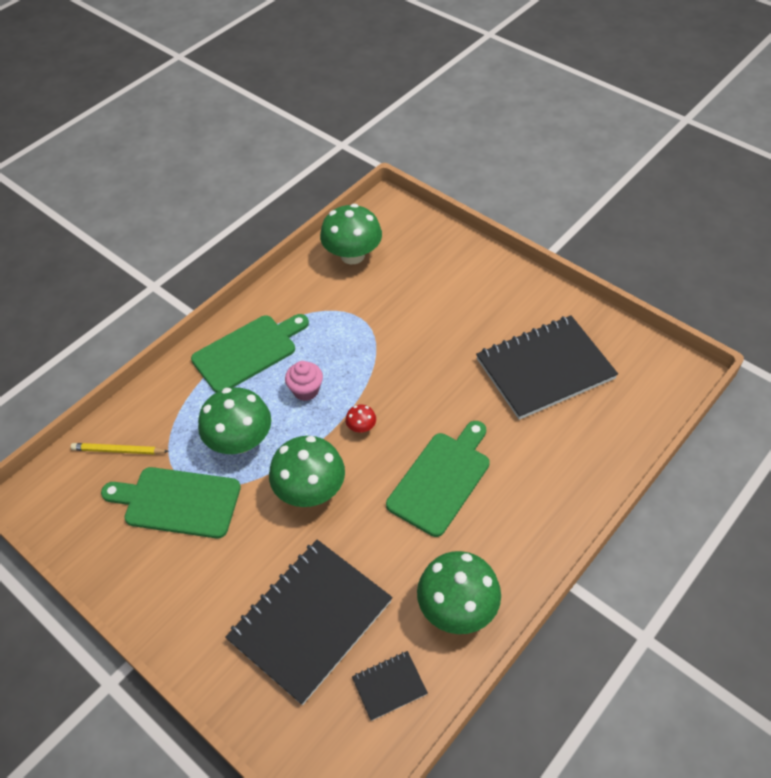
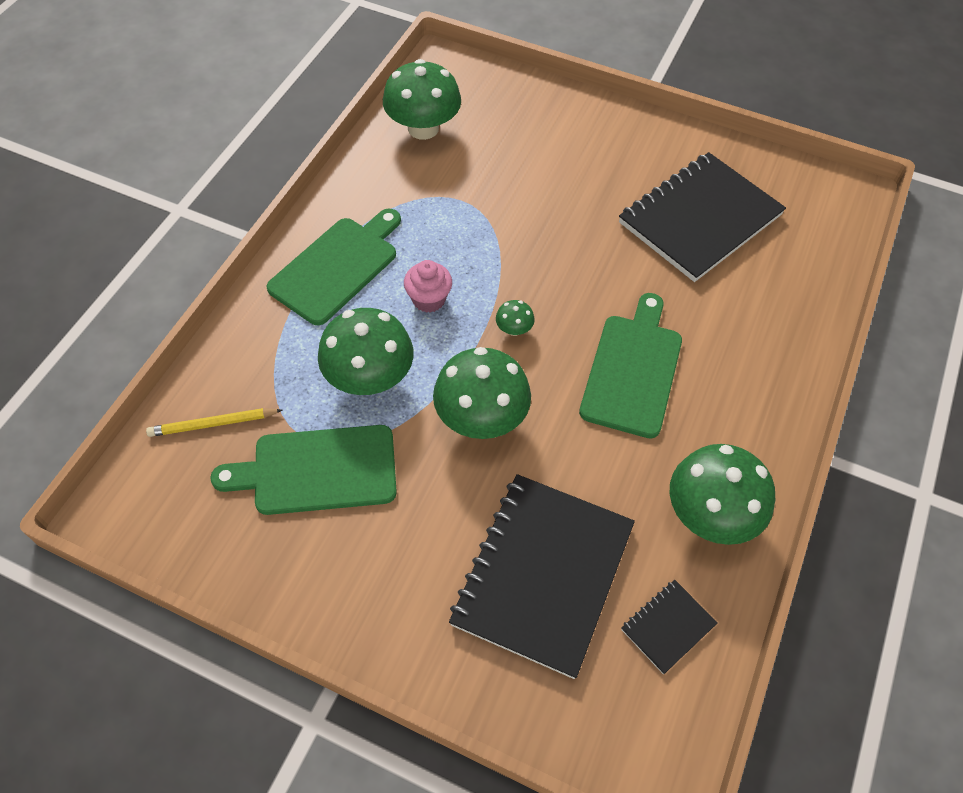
camera: 20 degrees left, 5 degrees up
(361, 427) = (514, 329): red mushroom -> green mushroom

